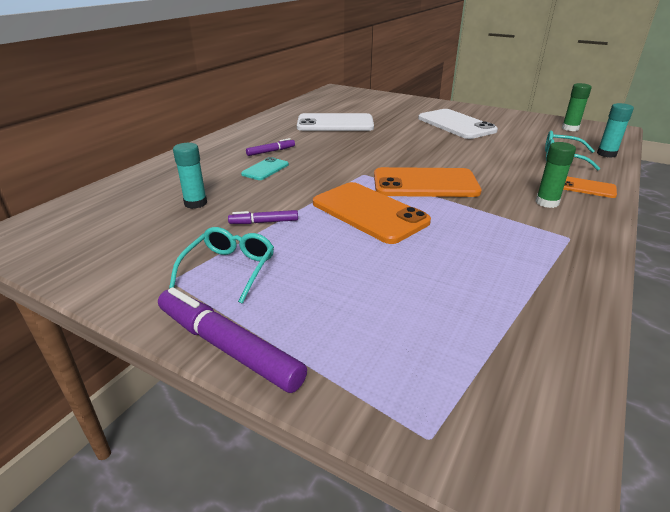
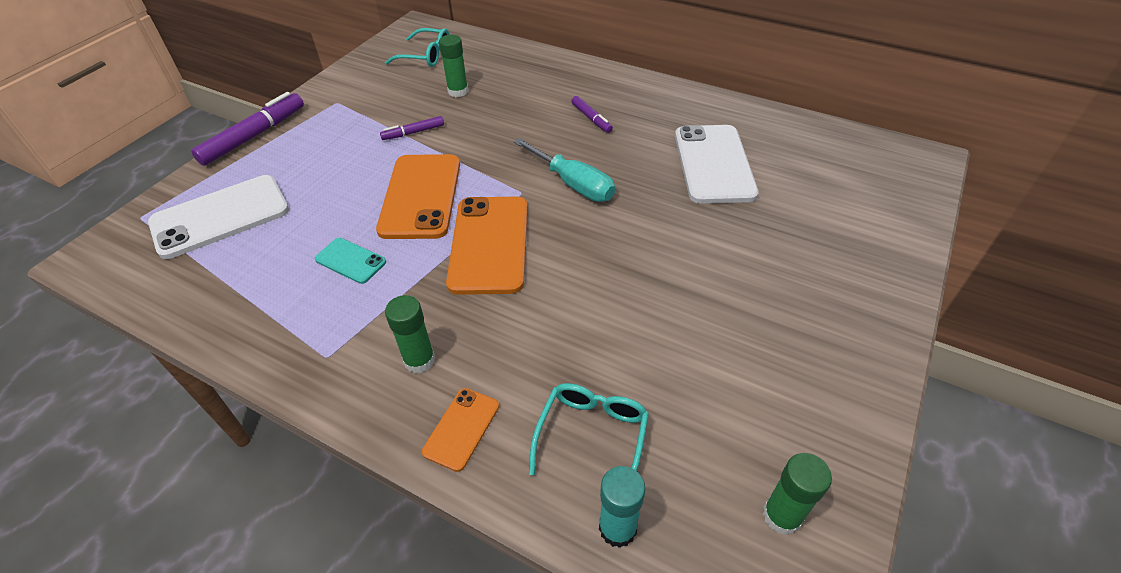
camera: 90 degrees right, 15 degrees up
(195, 203) = (458, 91): turquoise glue stick -> green glue stick
(229, 269) = (343, 124): turquoise glasses -> turquoise glasses (426, 56)
(264, 222) = (414, 132): purple marker -> purple marker turned 105 degrees counterclockwise
(265, 169) = (536, 120): turquoise phone -> turquoise phone (350, 261)
(354, 158) = (573, 184): none -> turquoise screwdriver
(369, 212) = (420, 196): orange phone -> orange phone turned 45 degrees counterclockwise
(456, 124) = (750, 308): white phone -> white phone (220, 216)

